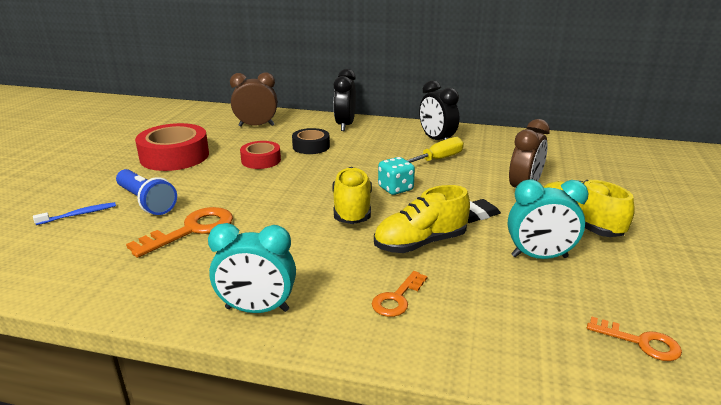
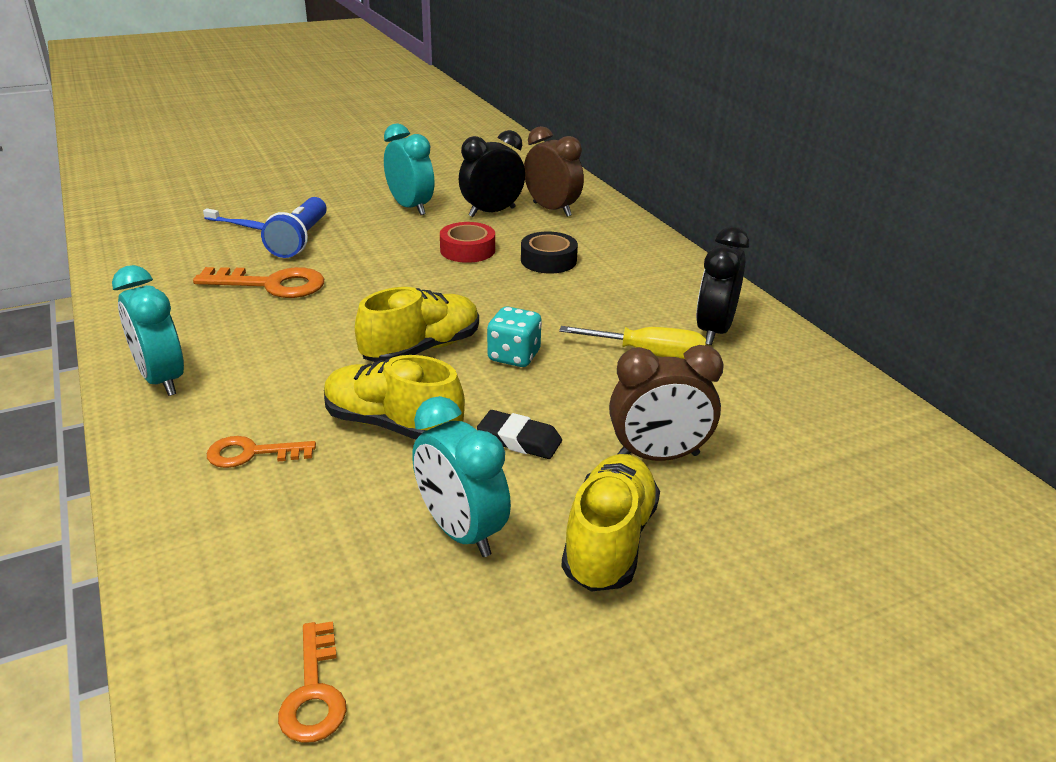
camera: 50 degrees right, 5 degrees up
(174, 156) = (410, 207): red tape -> turquoise clock
(345, 125) = (646, 254): black clock -> black clock (492, 212)

